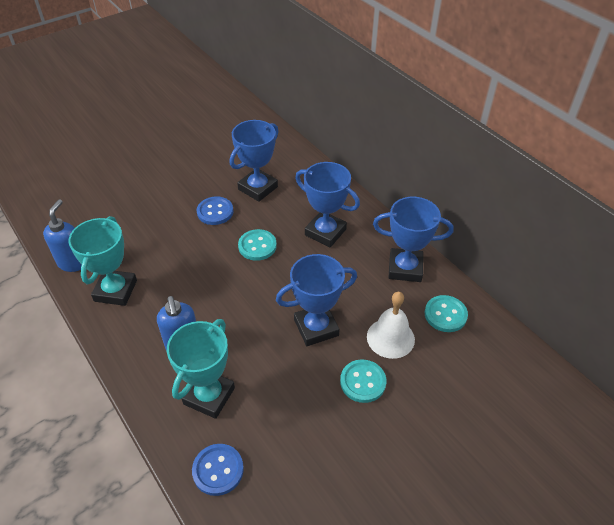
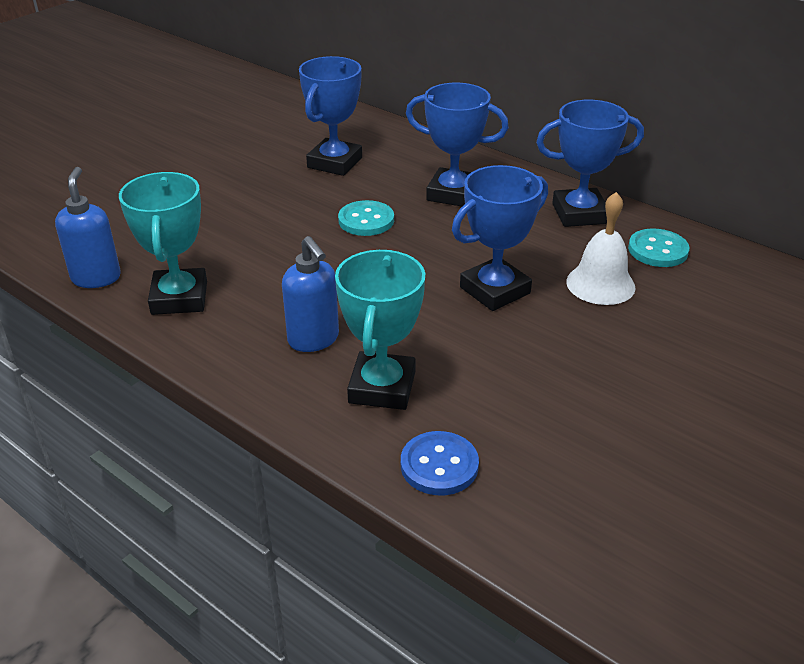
camera: 15 degrees left, 10 degrees down
(215, 212) = (286, 194): blue button -> none
(363, 382) = (589, 334): turquoise button -> none

